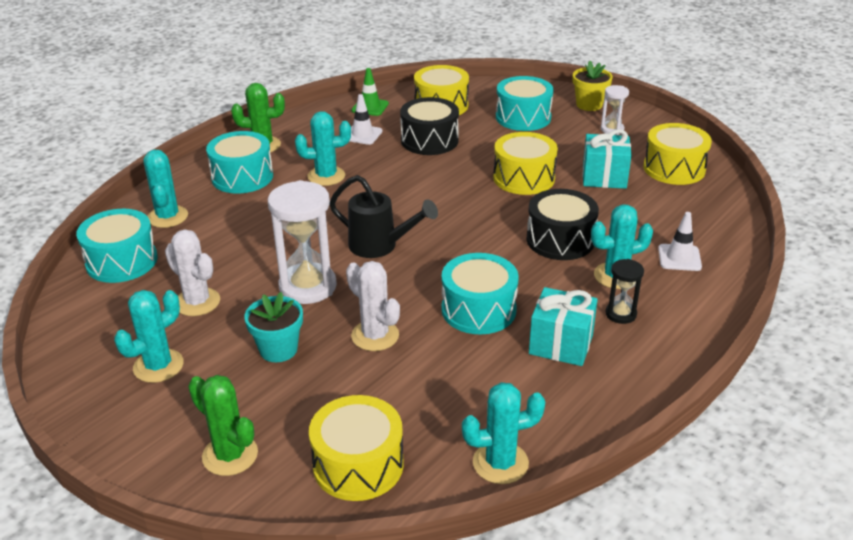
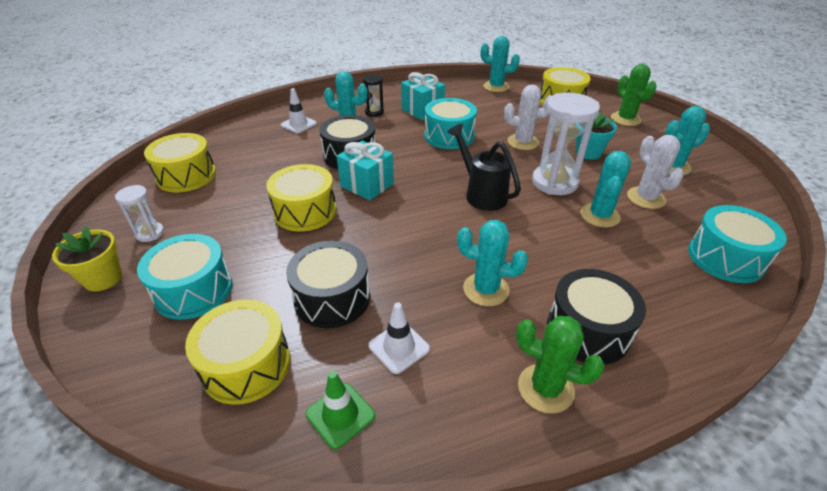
camera: 150 degrees left, 5 degrees up
(167, 217) = (684, 299): turquoise cactus -> turquoise cactus (599, 215)
(242, 177) = (588, 330): turquoise drum -> black drum
(375, 336) = (523, 142): white cactus -> white cactus turned 75 degrees counterclockwise
(604, 177) = (246, 188): turquoise gift -> turquoise gift (367, 185)

